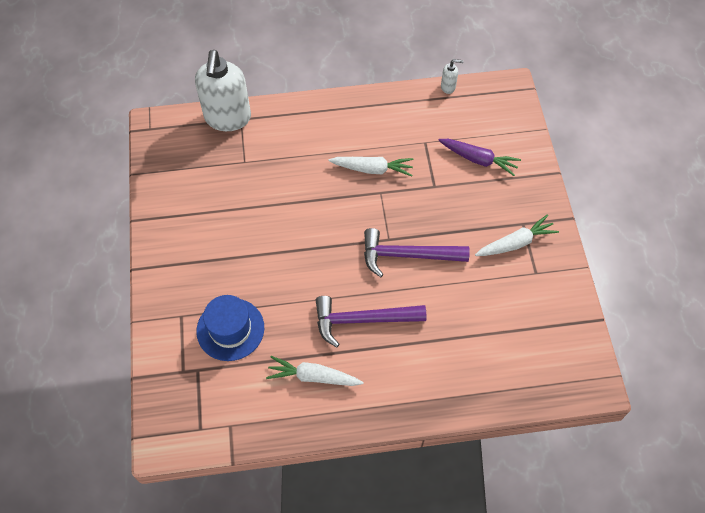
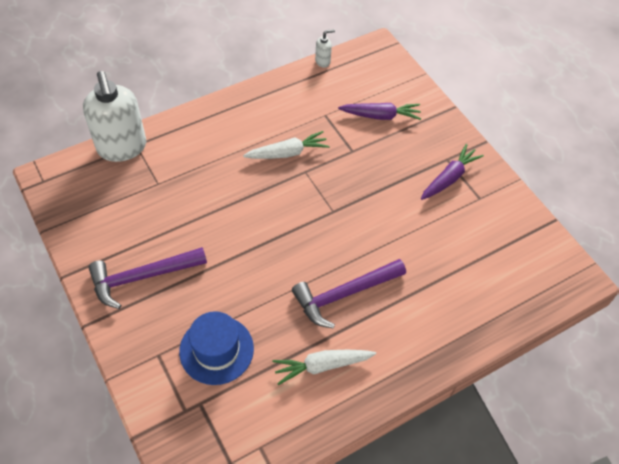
camera: 25 degrees left, 5 degrees down
(408, 255) = (358, 220): purple hammer -> purple hammer (143, 277)
(515, 243) = (449, 178): white carrot -> purple carrot

